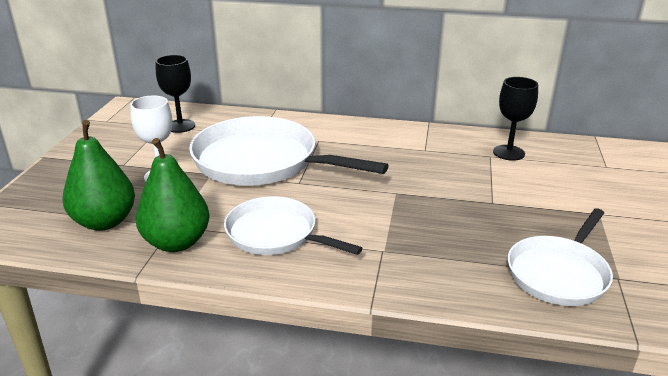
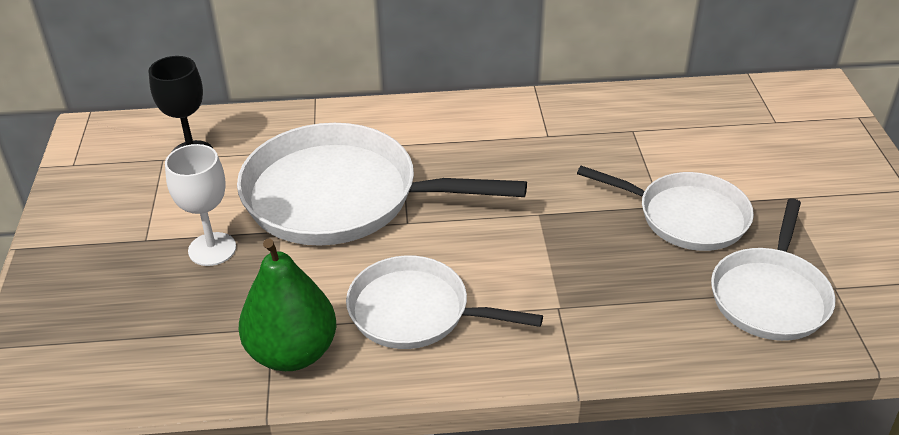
camera: 15 degrees left, 10 degrees up
(105, 222) = (175, 341): green pear -> none
(508, 153) = (654, 121): black goblet -> none
(510, 212) = (687, 217): none -> white pan

